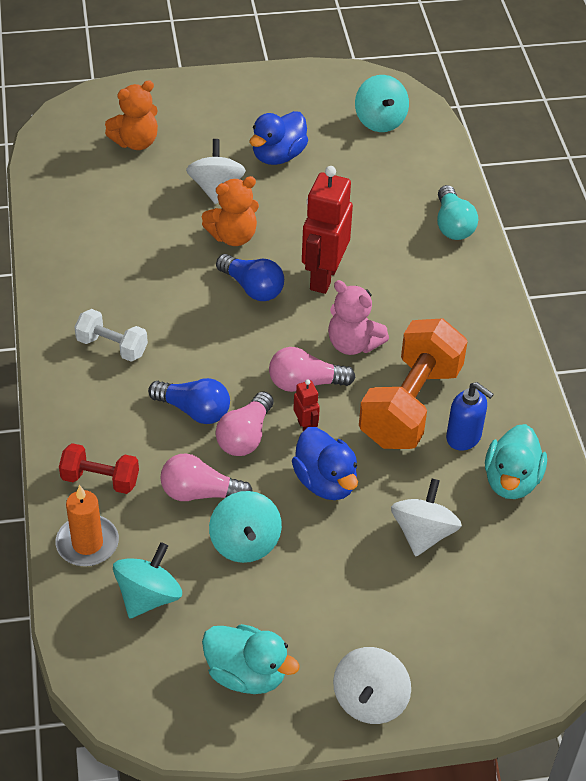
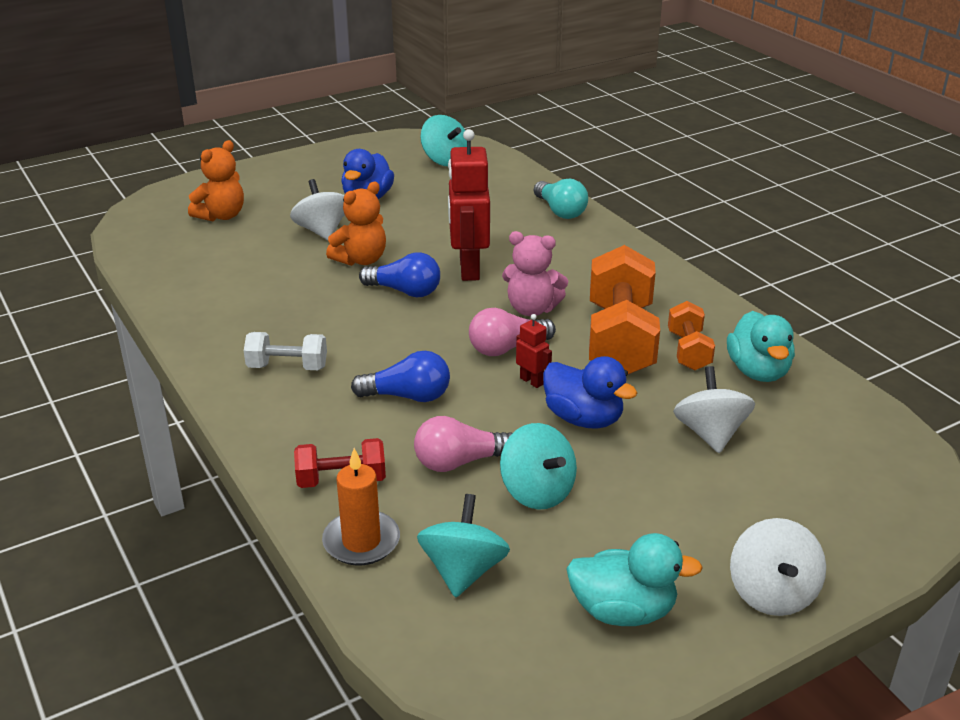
camera: 20 degrees left, 15 degrees down
(245, 436) = (475, 403): pink light bulb -> none
(464, 437) = (688, 351): blue soap dispenser -> orange dumbbell

